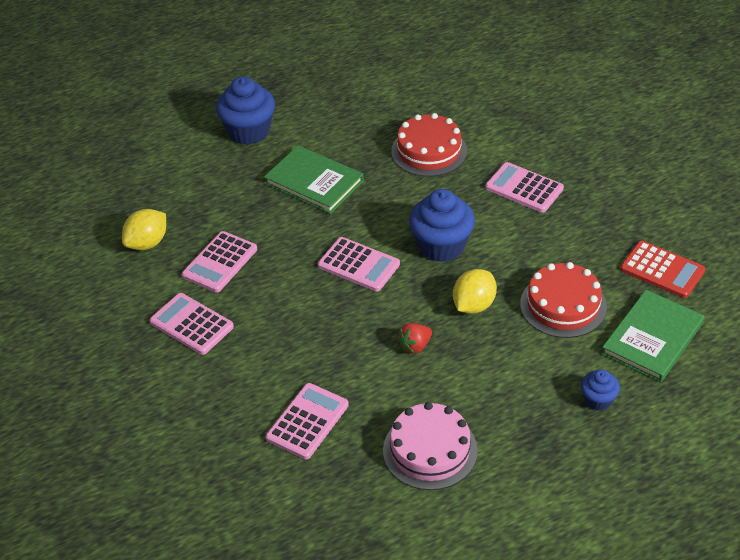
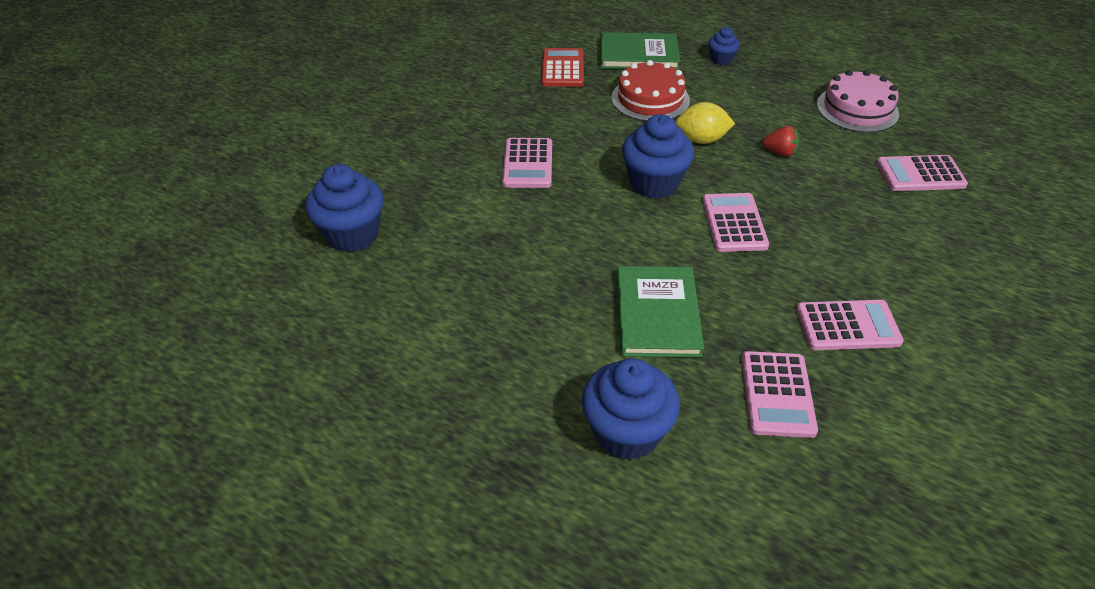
camera: 125 degrees left, 0 degrees up
(147, 243) = (900, 411): yellow lemon -> none
(191, 324) = (938, 300): pink calculator -> pink calculator (777, 394)
(429, 151) = (525, 247): red cake -> none
(510, 81) = (352, 234): none -> blue cupcake

